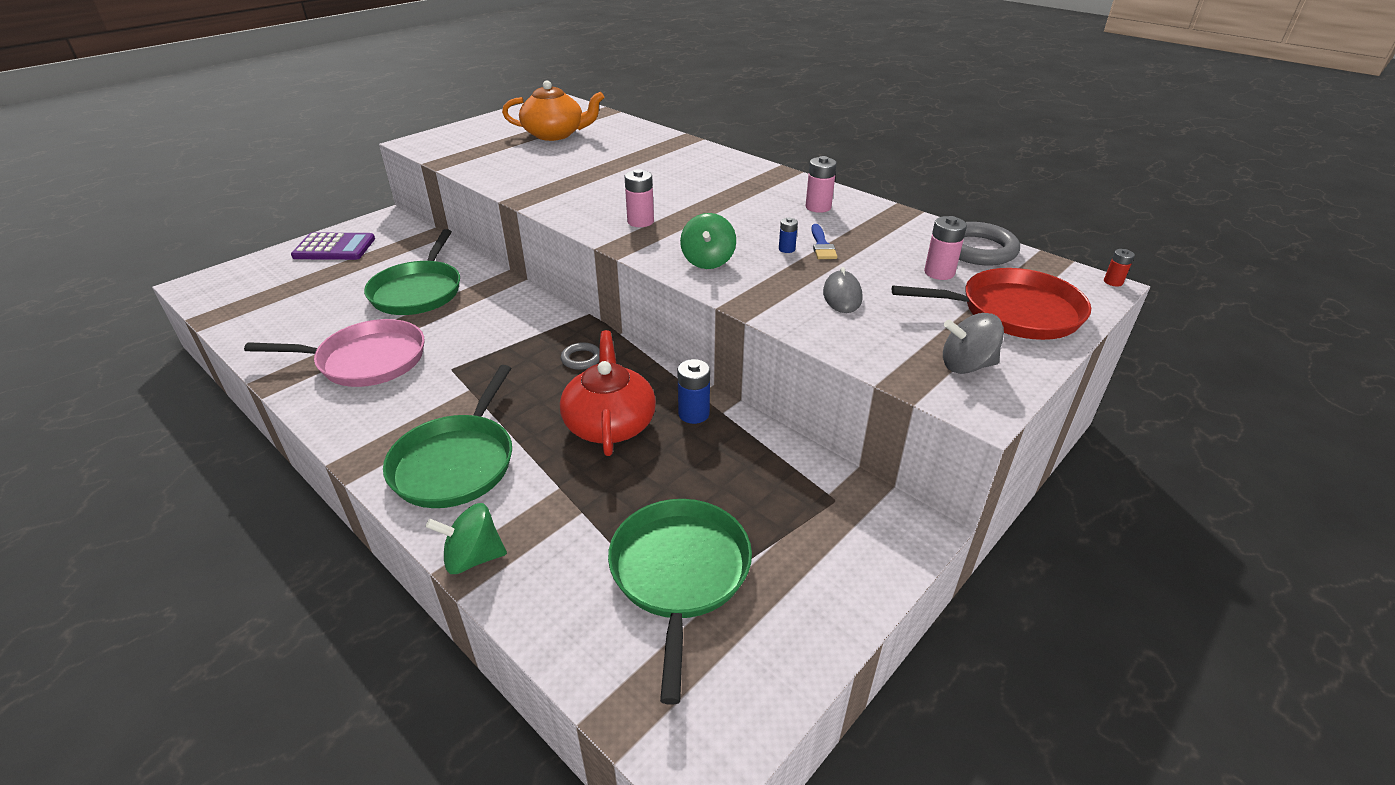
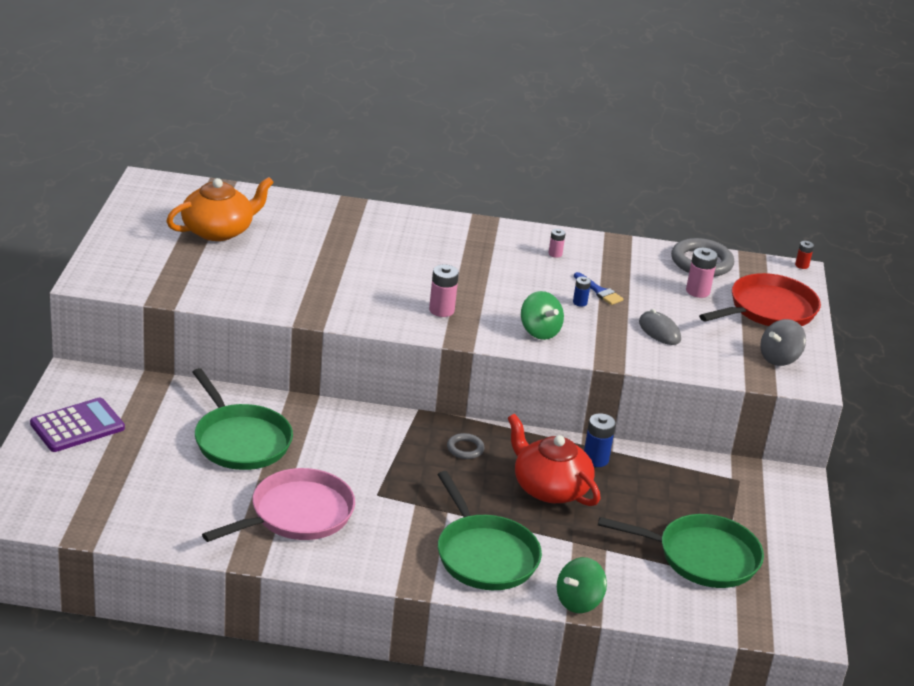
camera: 40 degrees left, 5 degrees down
(679, 573) = (702, 557): green pan -> green pan turned 135 degrees clockwise
(818, 207) = (555, 254): pink battery -> pink battery, size x0.59

